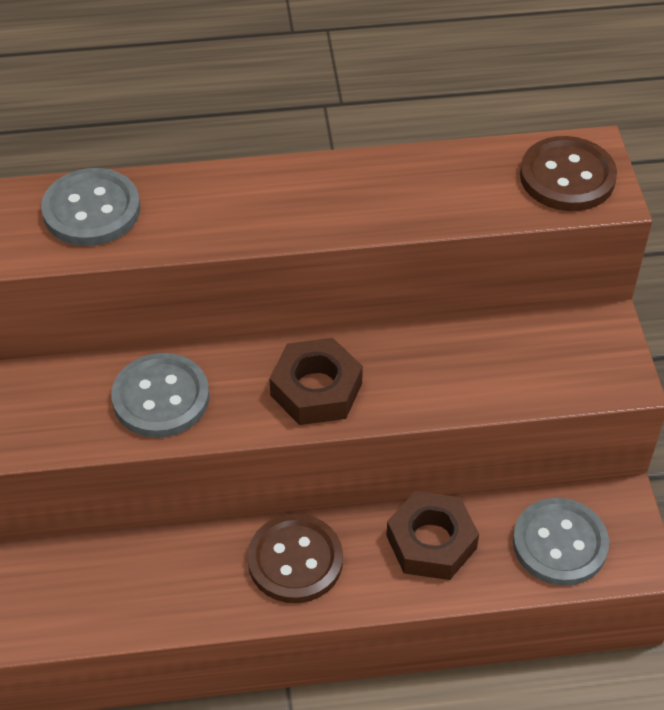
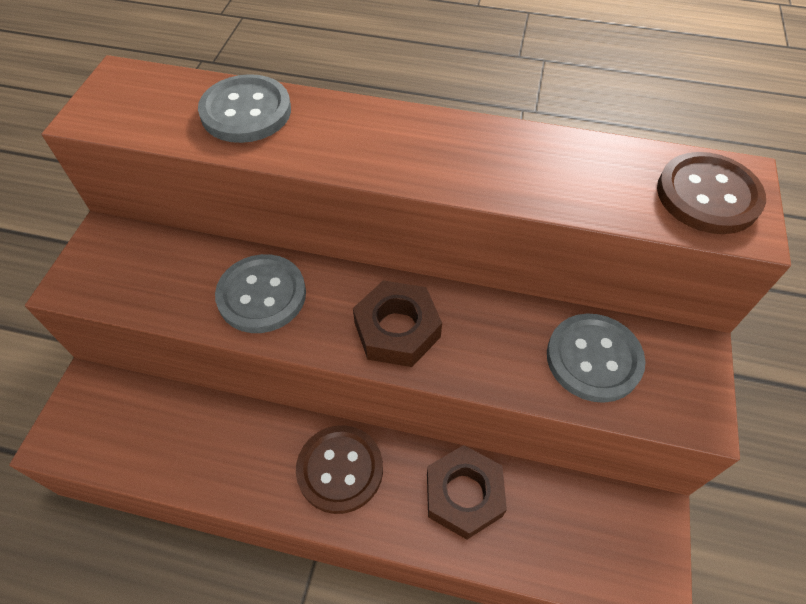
camera: 20 degrees right, 5 degrees up
(559, 544) = (582, 540): grey button -> grey button (593, 359)

